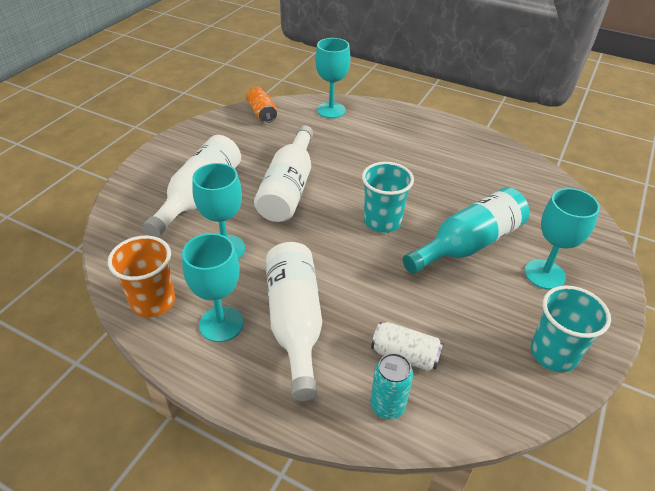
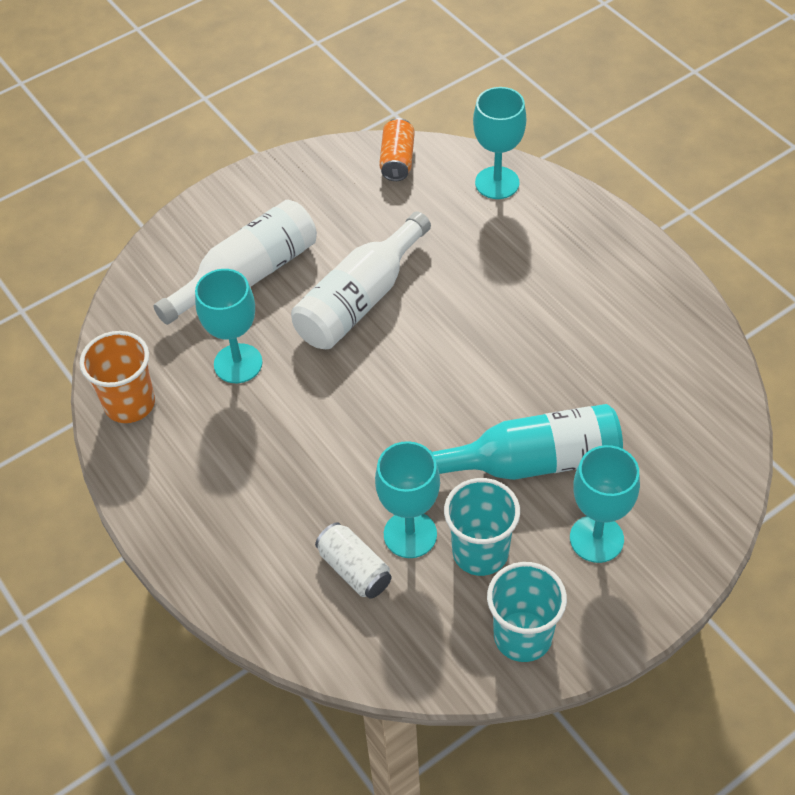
camera: 30 degrees right, 10 degrees up
(221, 324) = (185, 457): turquoise goblet -> turquoise goblet (410, 534)
(294, 322) = (261, 485): white bottle -> none
(382, 221) = (445, 390): turquoise cup -> turquoise cup (480, 552)
(387, 406) = (299, 615): turquoise can -> none

